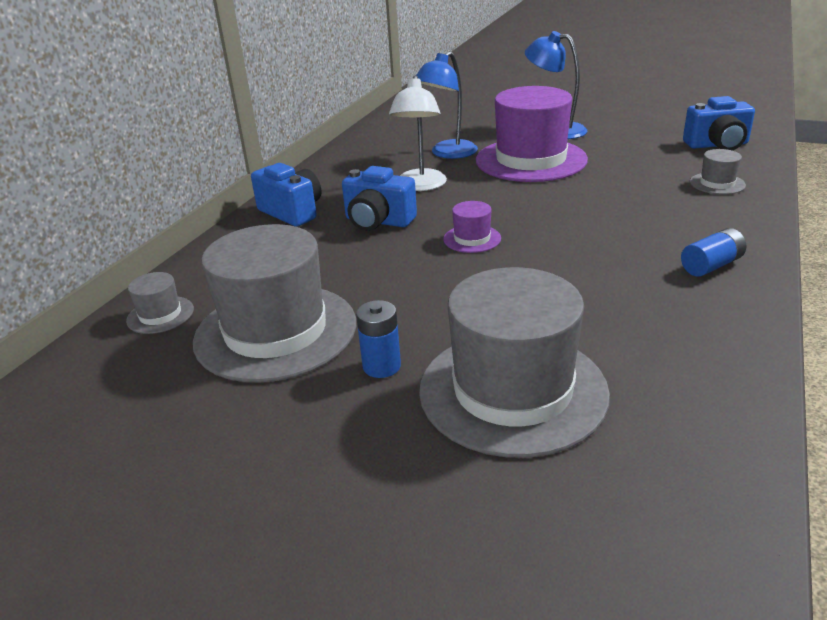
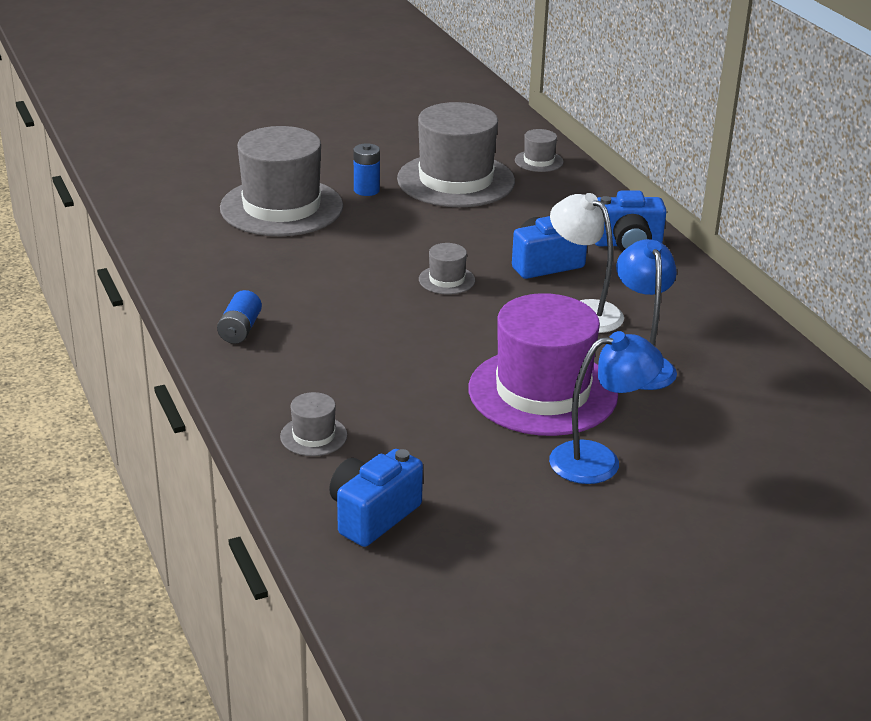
camera: 130 degrees right, 0 degrees up
(472, 239) = (447, 280): purple hat -> grey hat

